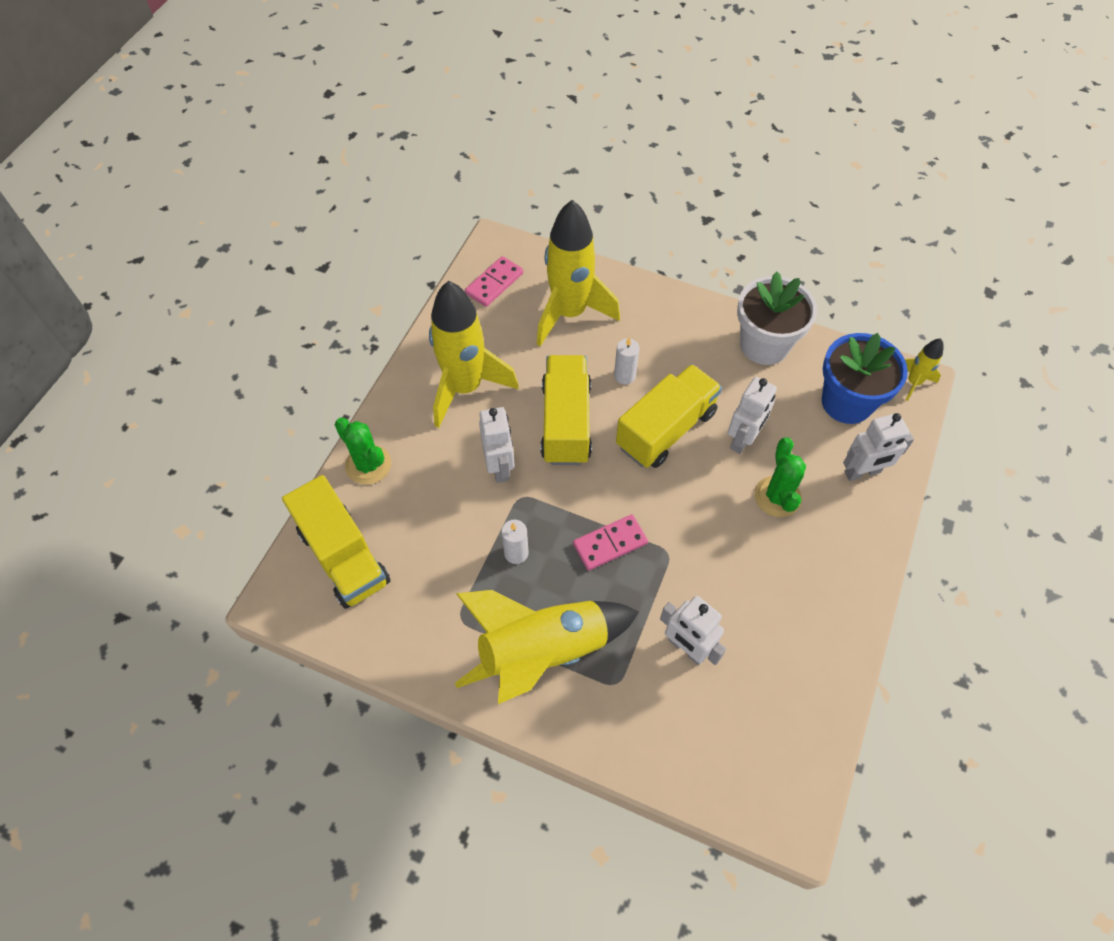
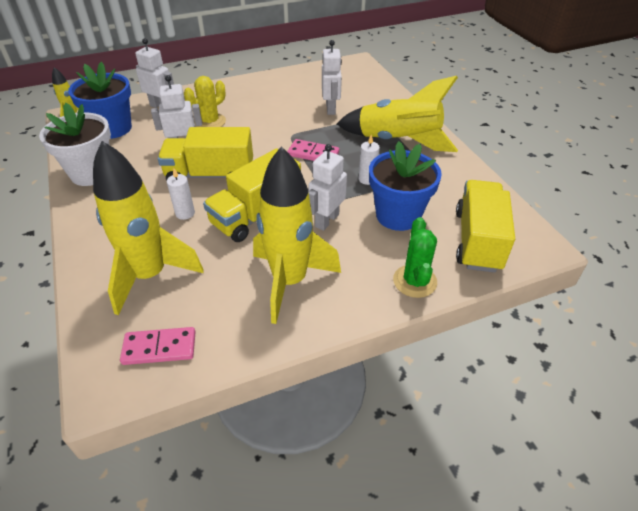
camera: 135 degrees left, 15 degrees down
(442, 527) = (398, 215): none -> blue flower pot
(777, 496) = (210, 122): green cactus -> yellow cactus

